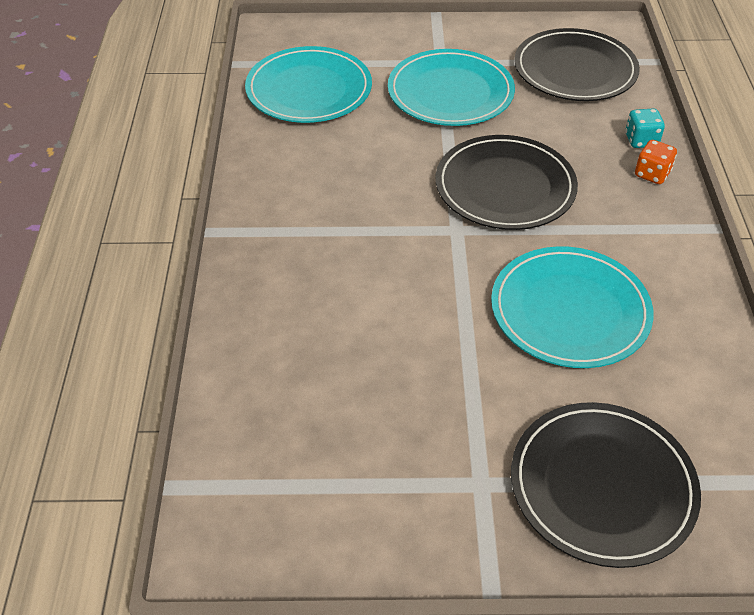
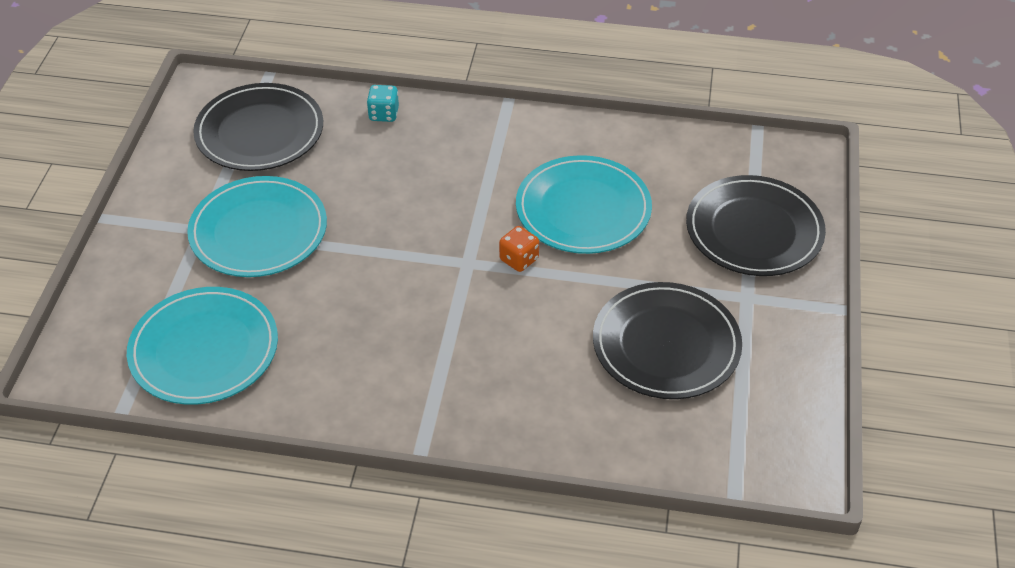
camera: 80 degrees left, 0 degrees up
(505, 187) = (419, 218): black plate -> black plate (666, 344)
(652, 174) = (431, 119): orange dice -> orange dice (519, 259)

